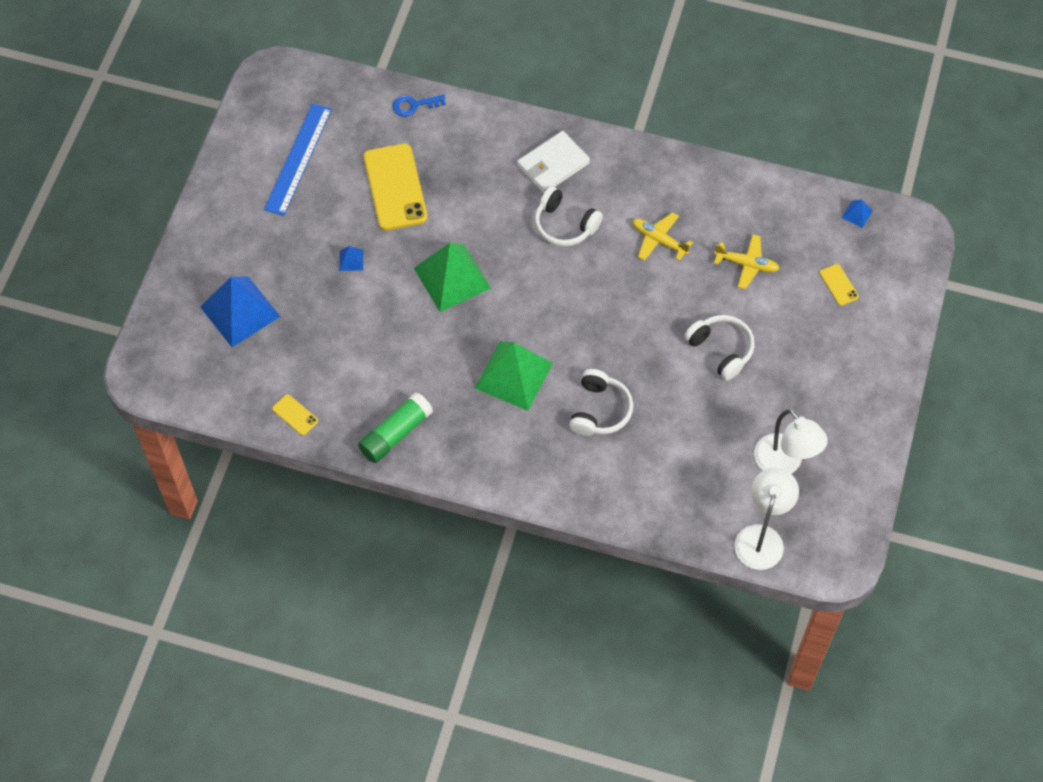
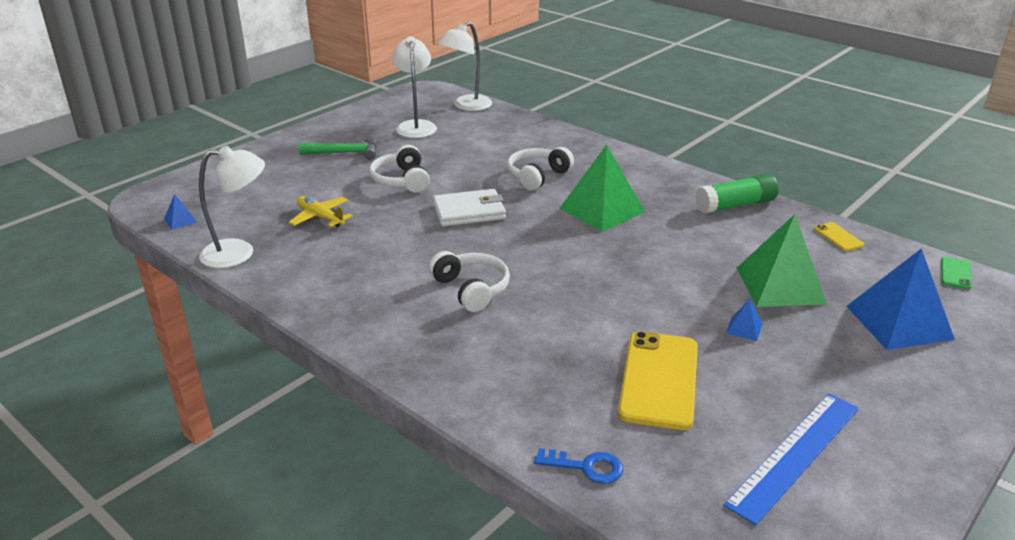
camera: 155 degrees left, 30 degrees down
(194, 396) = (955, 273): none -> green phone
(452, 278) = (627, 284): green pyramid -> green pyramid (780, 285)
(553, 165) = (441, 342): white wallet -> white wallet (469, 211)
(659, 240) = (384, 253): yellow plane -> none
(770, 195) = (239, 253): none -> white lamp
(813, 376) = (344, 153): none -> green hammer
(838, 285) = (258, 188): yellow phone -> none

